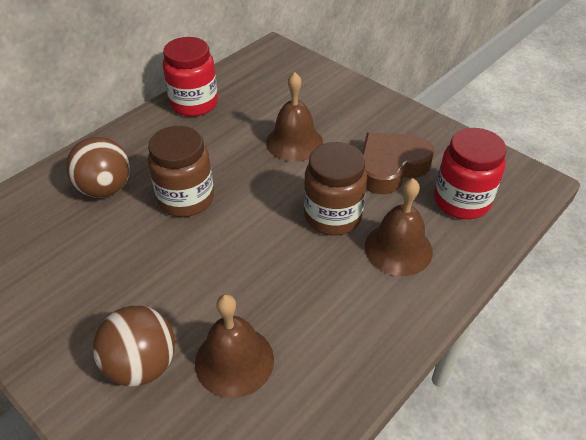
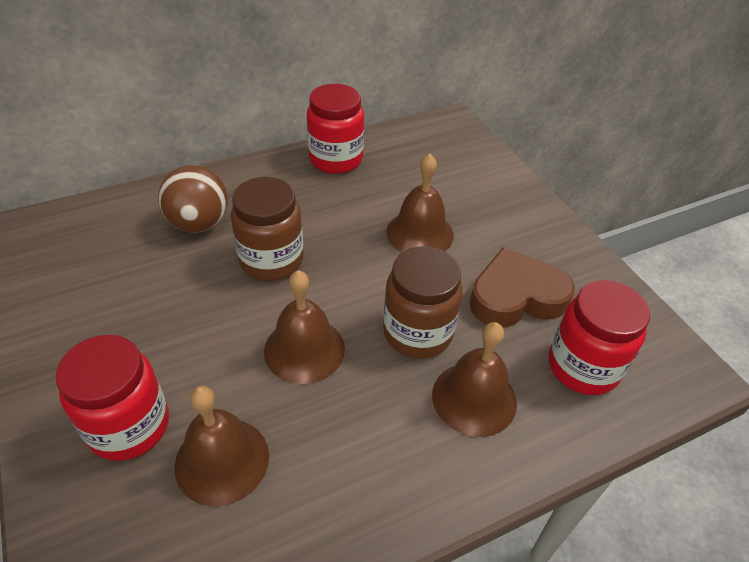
camera: 20 degrees right, 0 degrees up
(142, 364) = (129, 426): brown ball -> red jar
(252, 257) = (304, 349): none -> brown bell

